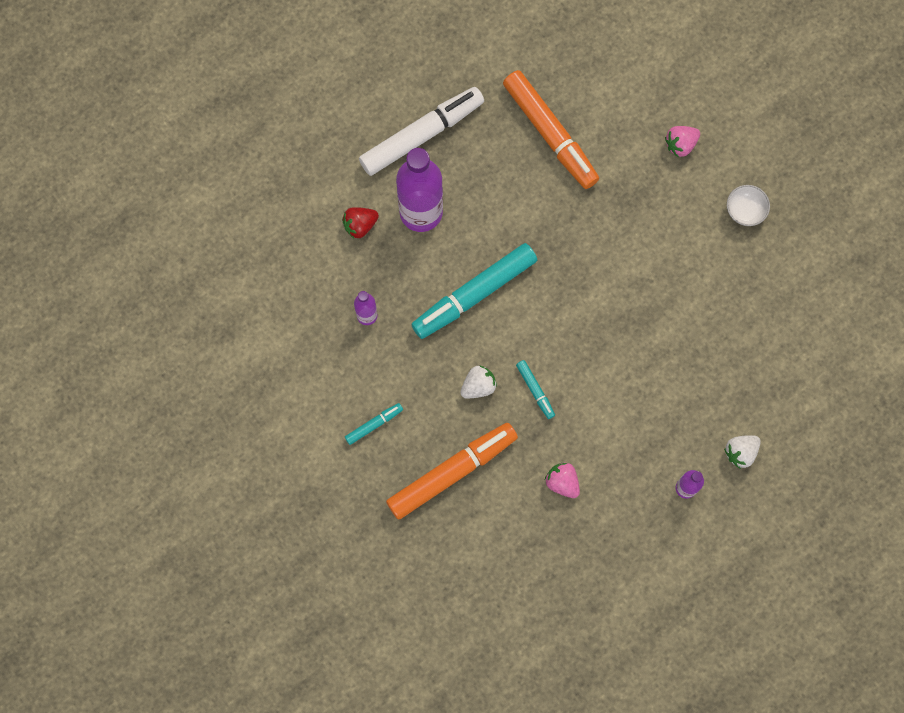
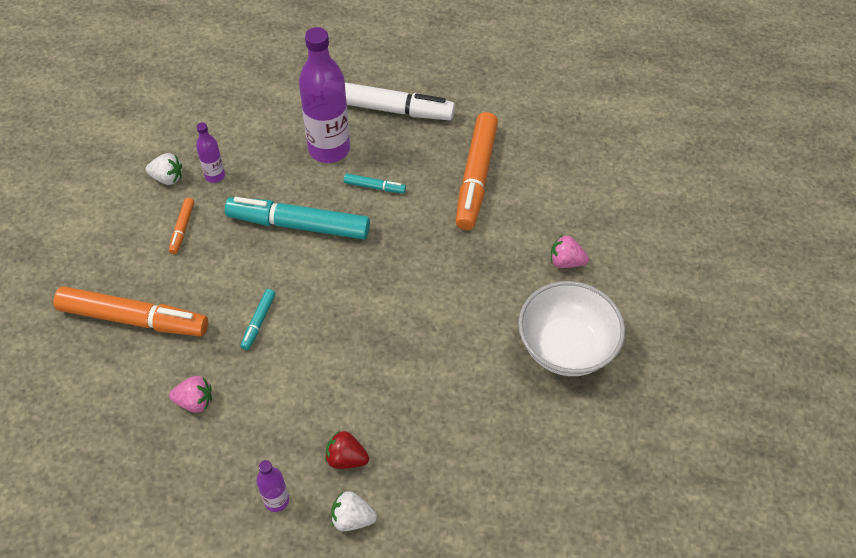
camera: 45 degrees right, 20 degrees down
(360, 225) = (281, 124): red strawberry -> red strawberry (346, 458)
(374, 424) = (129, 241): turquoise marker -> turquoise marker (374, 187)
(398, 378) = (182, 229): none -> orange marker
(478, 386) = (225, 282): white strawberry -> white strawberry (167, 178)
(562, 482) = (195, 401): pink strawberry -> pink strawberry turned 90 degrees clockwise
(745, 211) = (565, 347): white bowl -> white bowl, size x2.16

